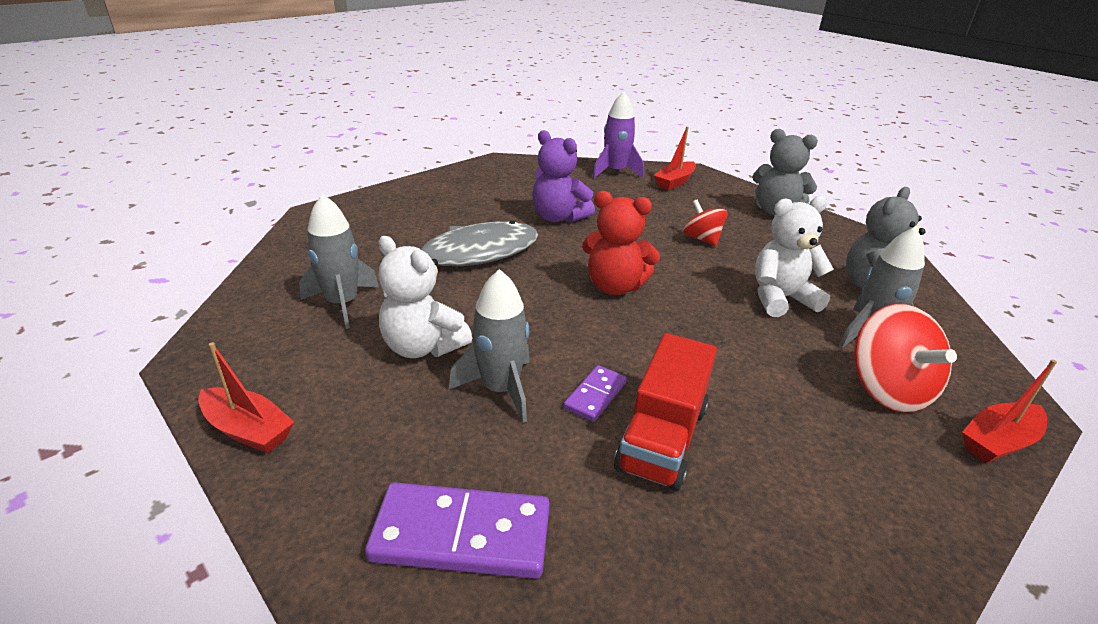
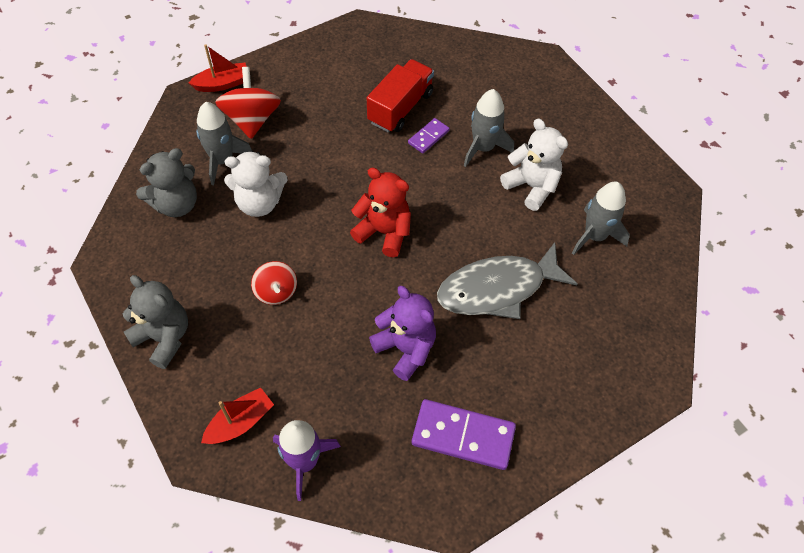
camera: 170 degrees left, 25 degrees up
(248, 430) = (618, 139): red boat -> none
(461, 535) = (506, 77): purple domino -> purple domino (463, 436)

